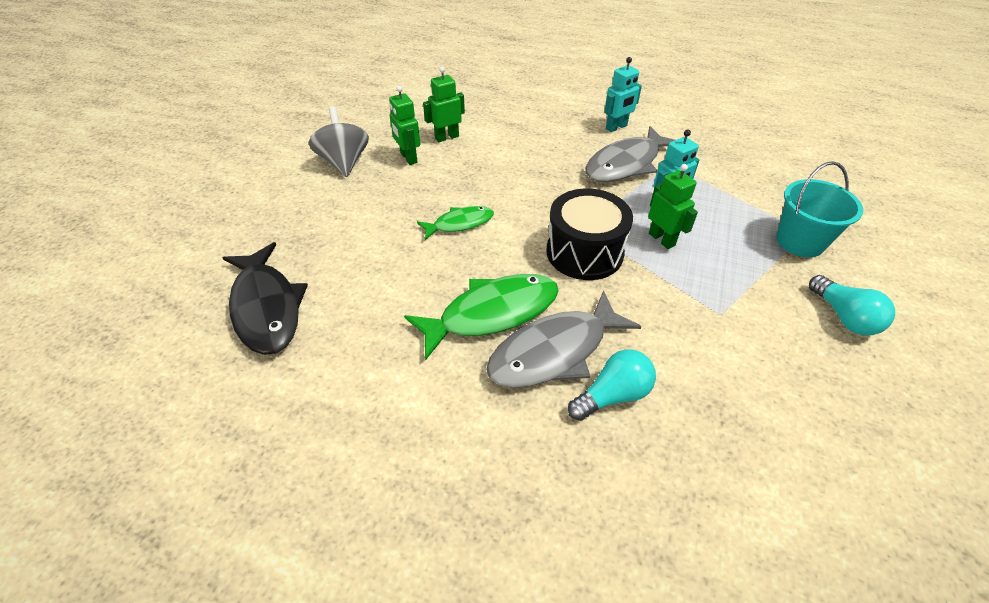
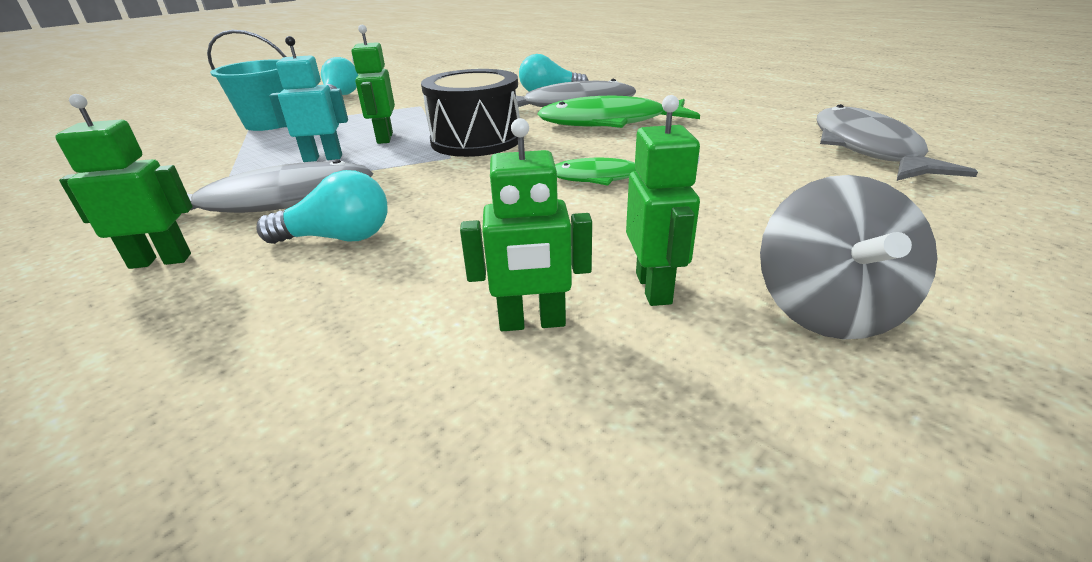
camera: 155 degrees left, 15 degrees down
(267, 307) = (867, 149): black fish -> grey fish
(560, 151) = (338, 238): none -> turquoise light bulb
(616, 127) = (161, 261): turquoise robot -> green robot

